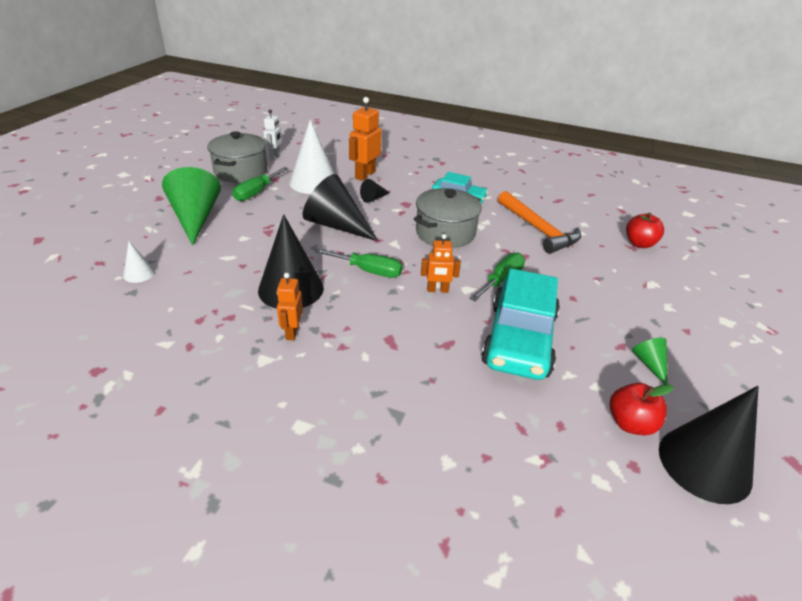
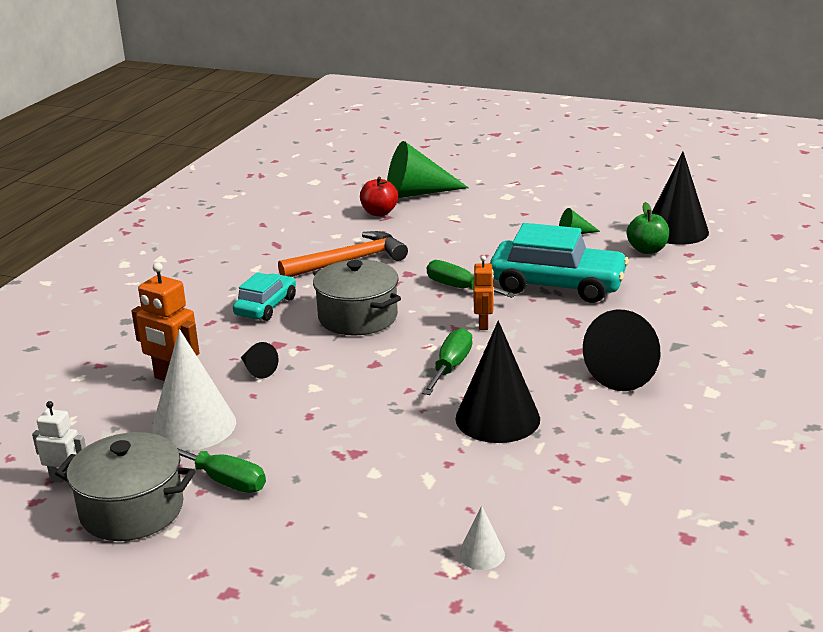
camera: 85 degrees left, 10 degrees down
(195, 218) = (312, 531): green cone -> green cone (417, 193)
(292, 332) = (580, 409): orange robot -> none
(337, 225) = (338, 395): black cone -> black cone (629, 370)
(630, 423) = (647, 250): red apple -> green apple

